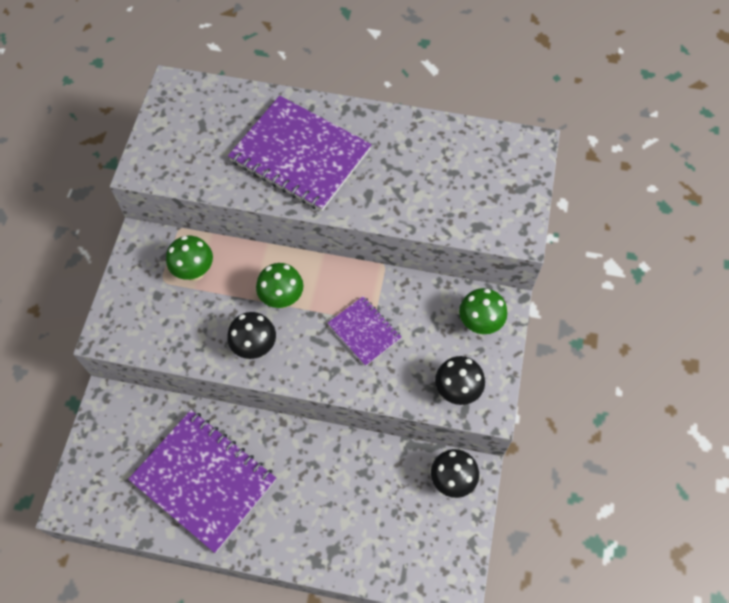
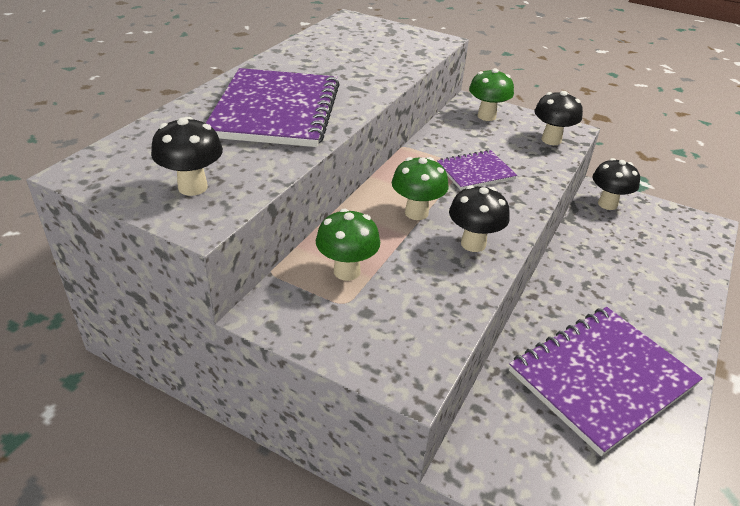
camera: 75 degrees left, 25 degrees down
(176, 150) = (192, 187): none -> black mushroom
(300, 155) = (275, 111): purple notebook -> purple notebook turned 45 degrees counterclockwise

